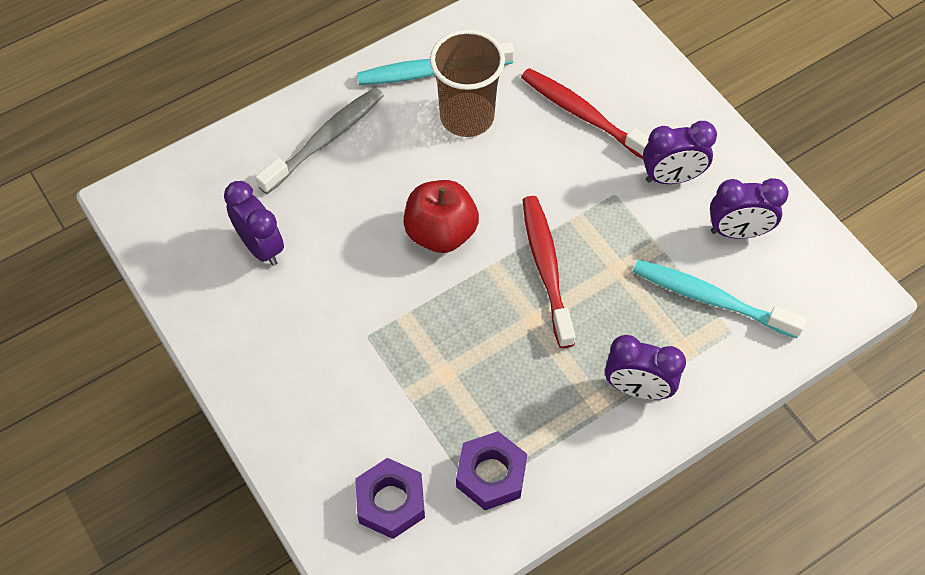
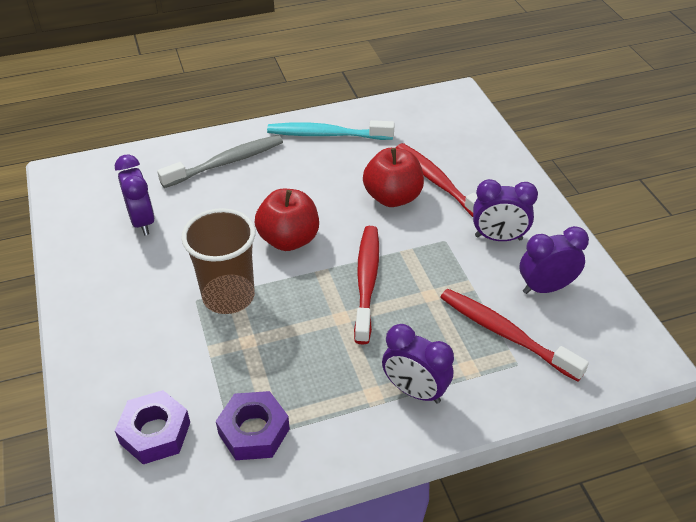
camera: 15 degrees right, 15 degrees down
(467, 117) = (342, 167): brown cup -> brown cup (228, 296)
(538, 148) = (392, 197): none -> red apple
(710, 299) = (505, 334): turquoise toothbrush -> red toothbrush
(738, 231) = (545, 288): purple clock -> purple clock turned 150 degrees clockwise

